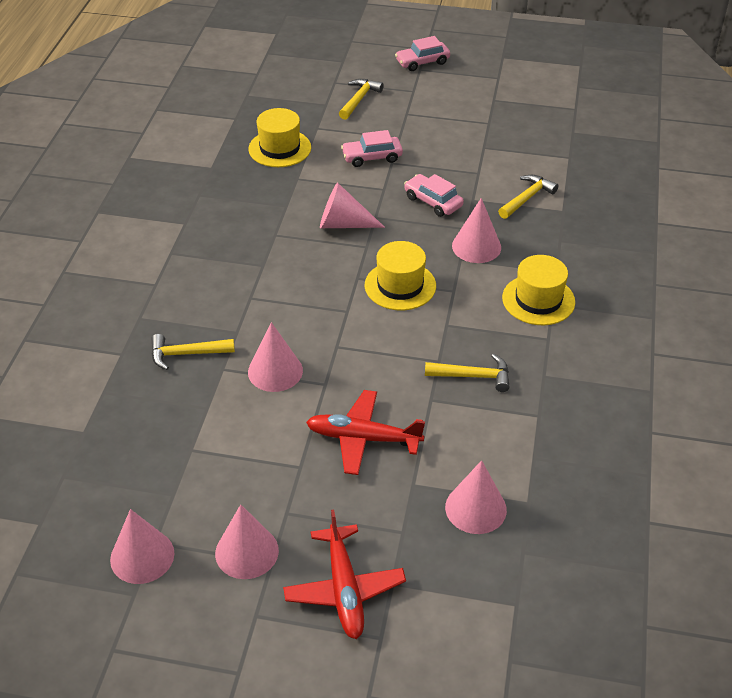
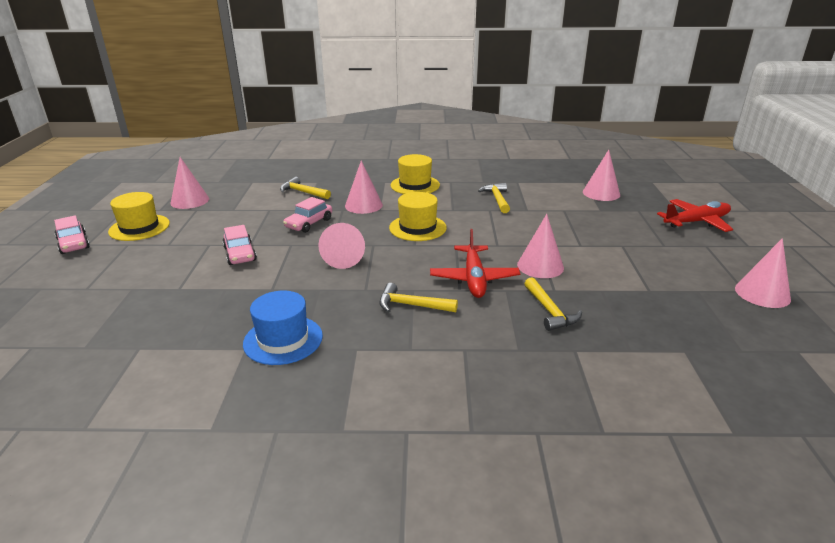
camera: 100 degrees left, 15 degrees down
(214, 185) = (283, 340): none -> blue hat
(247, 552) = (709, 254): pink cone -> pink cone (190, 201)
(280, 148) = (214, 306): yellow hat -> yellow hat (139, 227)
(359, 99) = (131, 270): yellow hammer -> yellow hammer (411, 305)
(363, 438) = (578, 227): red plane -> red plane (474, 279)

